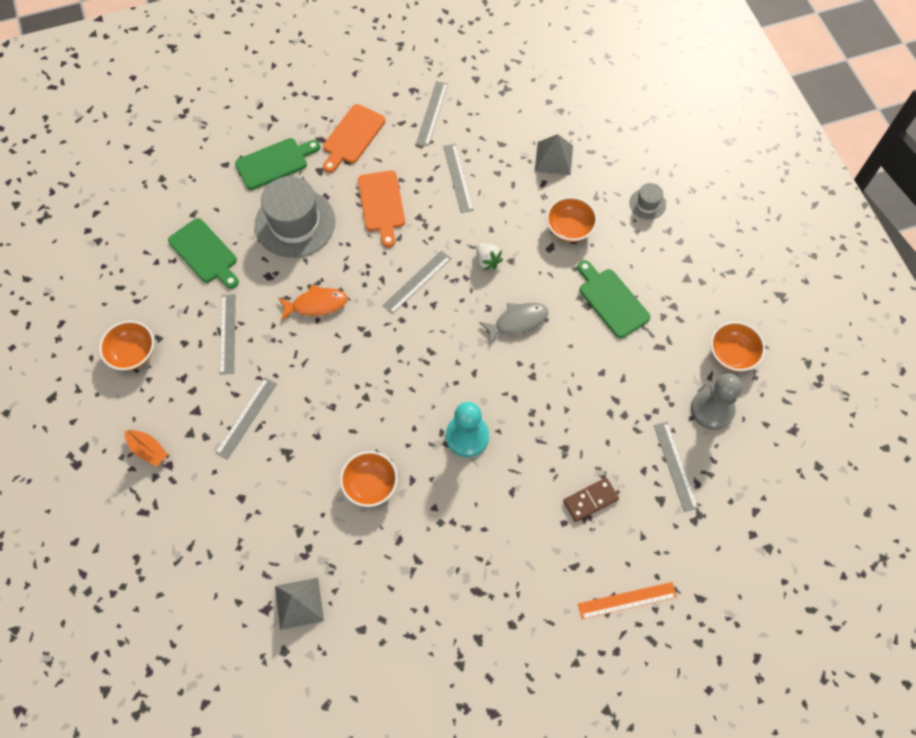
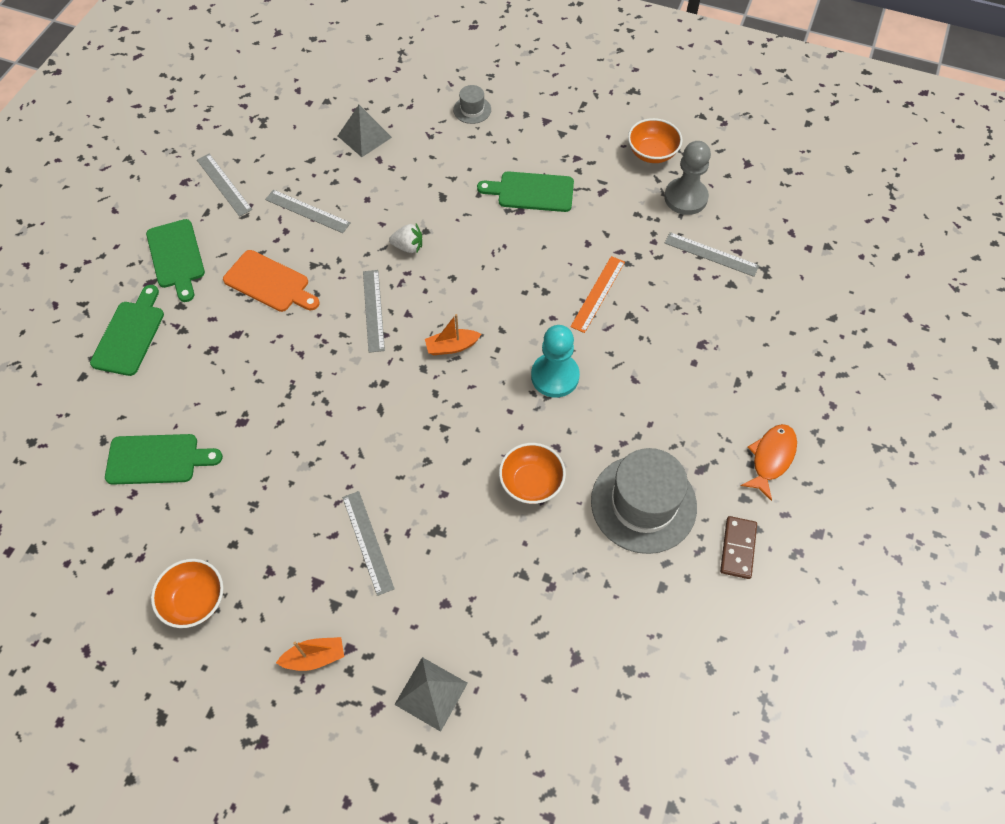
camera: 50 degrees left, 5 degrees down
(228, 333) = (264, 498): grey ruler -> none
(295, 223) = (211, 362): grey hat -> grey hat (643, 503)
(299, 603) = (594, 623): grey pyramid -> grey pyramid (431, 693)
(316, 304) = (312, 403): orange fish -> orange fish (771, 458)
(352, 137) = (176, 257): orange cutting board -> green cutting board
(432, 352) = (452, 346): none -> orange boat
(517, 321) = (486, 266): grey fish -> none
(569, 228) = (439, 172): orange bowl -> none
(590, 500) = (690, 330): brown domino -> brown domino (737, 548)
(627, 600) = (796, 367): orange ruler -> orange ruler (597, 294)

